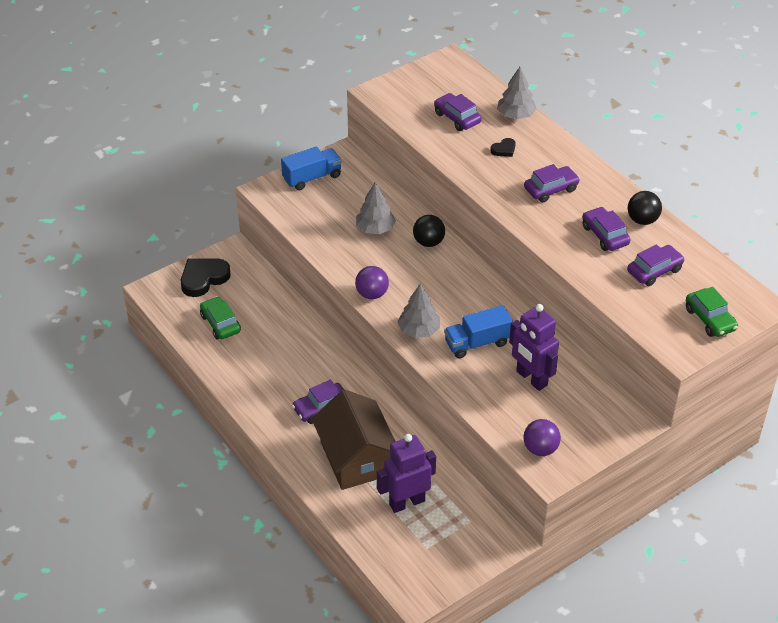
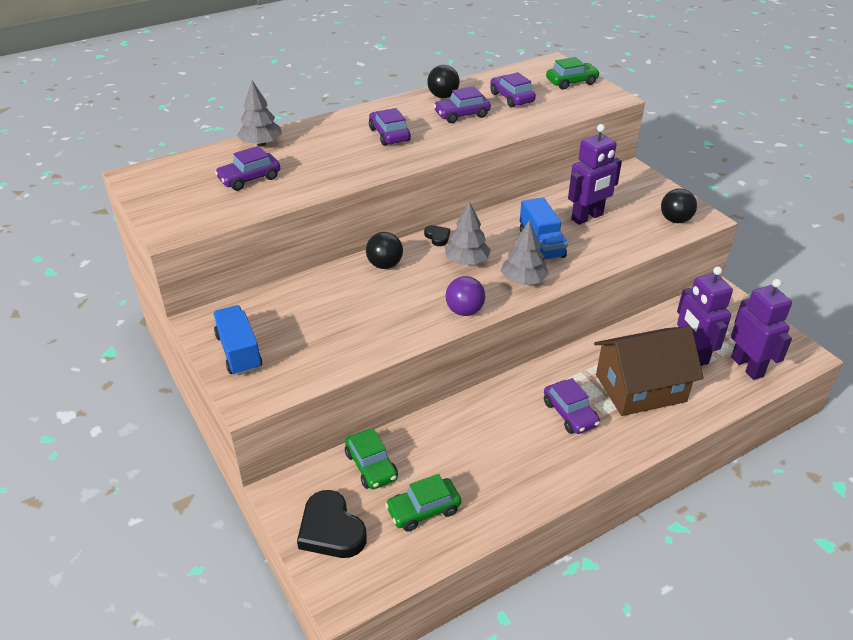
camera: 85 degrees left, 5 degrees down
(260, 293) = (371, 466): none -> green car
(375, 228) = (352, 302): grey tree -> grey tree (467, 261)
(393, 544) = (747, 367): none -> purple robot
(504, 149) = (317, 155): black heart -> black heart (437, 237)
(540, 449) = (675, 220): purple ball -> black ball

